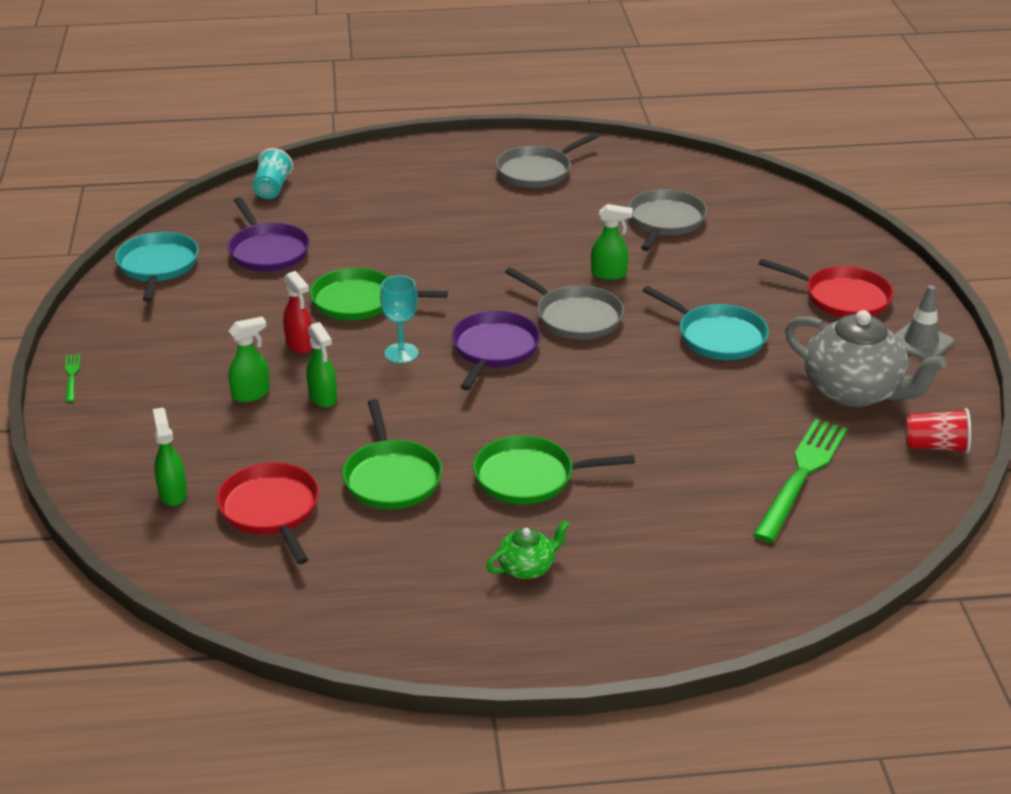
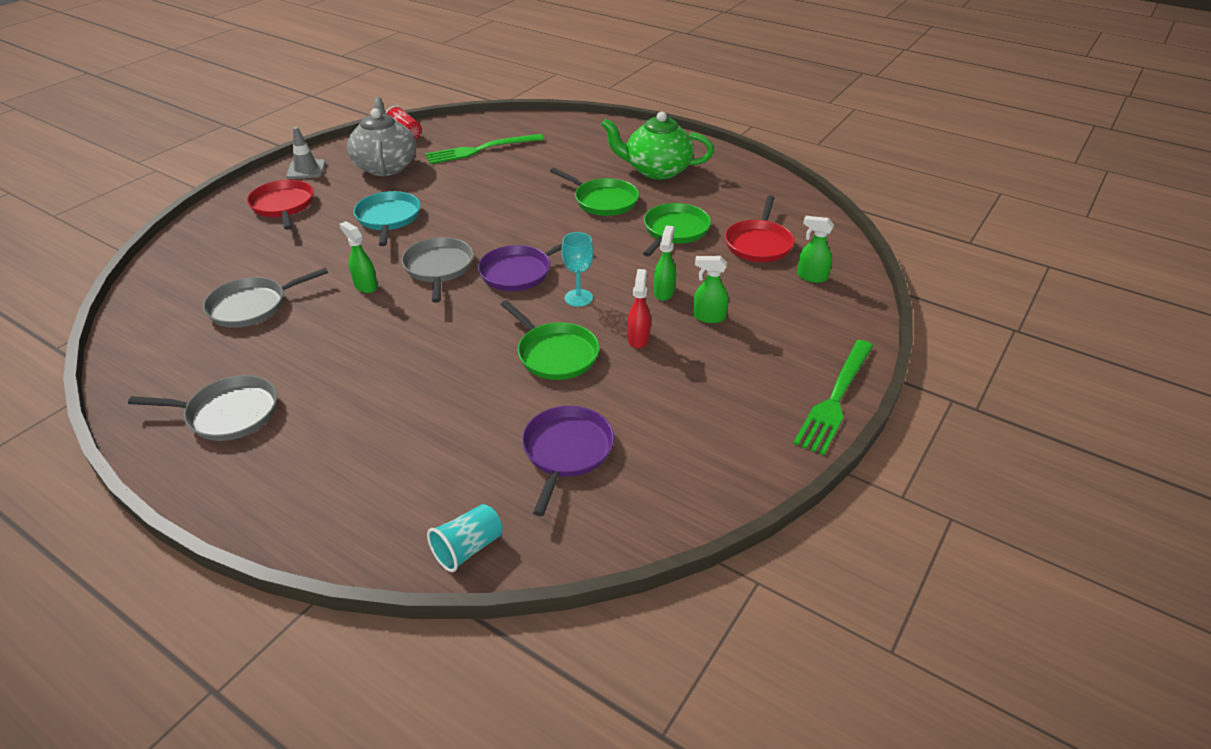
camera: 140 degrees left, 5 degrees up
(72, 376) = (835, 398): green fork -> green fork, size x2.31
(158, 266) = (682, 490): turquoise pan -> none
(173, 493) = (811, 277): green spray bottle -> green spray bottle turned 90 degrees clockwise
(527, 567) = (656, 170): green teapot -> green teapot, size x2.07

